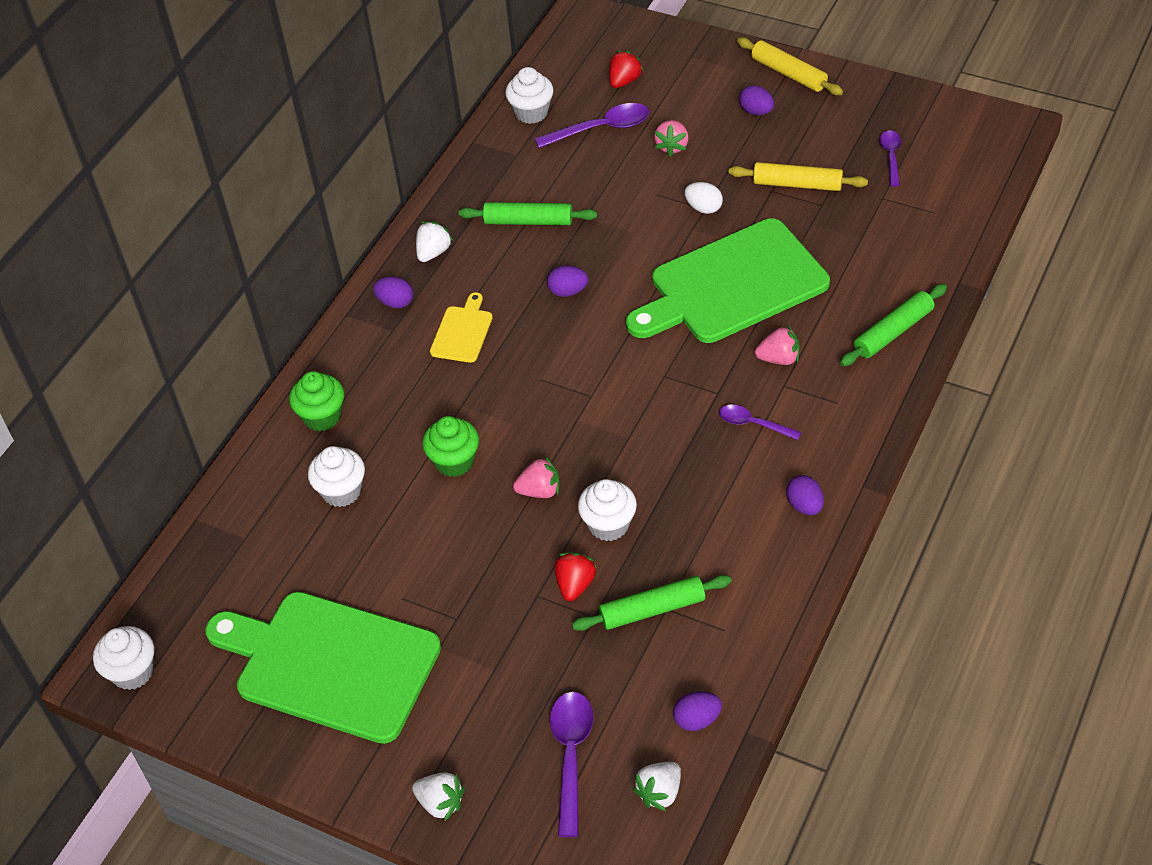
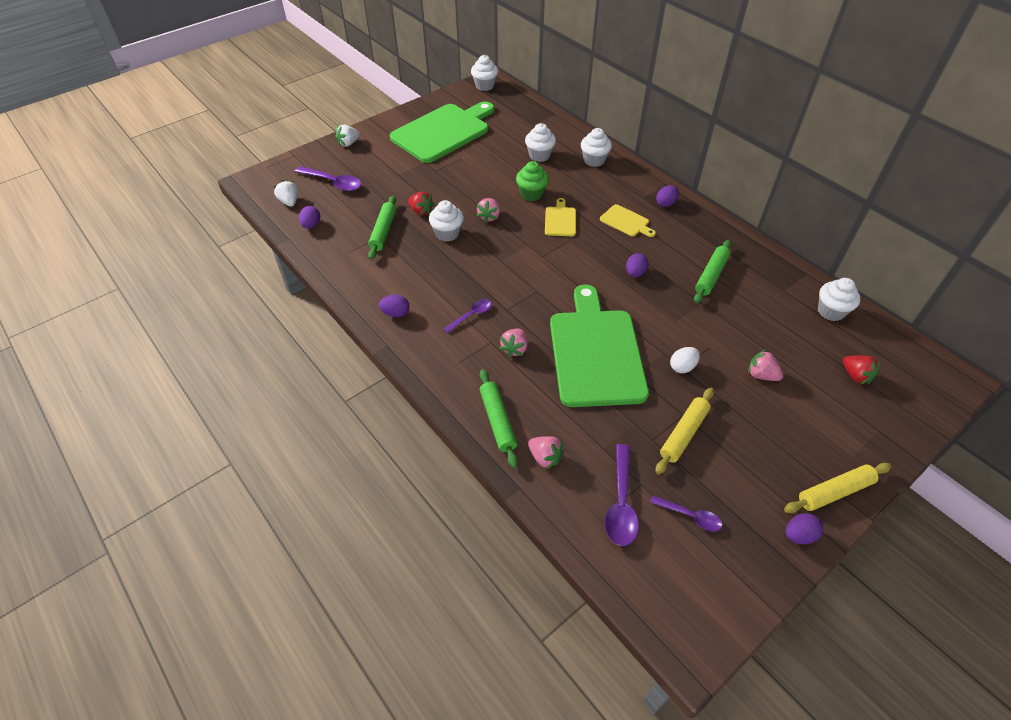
camera: 110 degrees right, 0 degrees up
(322, 416) = (594, 160): green cupcake -> white cupcake
(433, 252) = (701, 228): white strawberry -> none
(500, 404) = (560, 220): none -> yellow cutting board
(601, 129) = (798, 342): purple spoon -> purple spoon (621, 503)
(756, 111) = (787, 445): purple egg -> purple egg (798, 535)
(908, 277) = (545, 457): none -> pink strawberry

